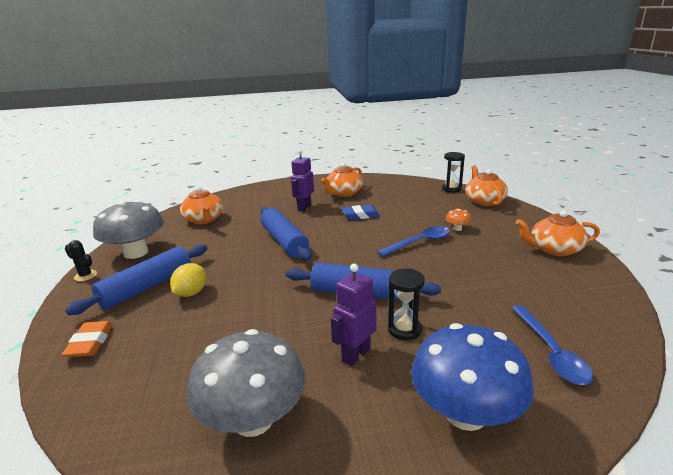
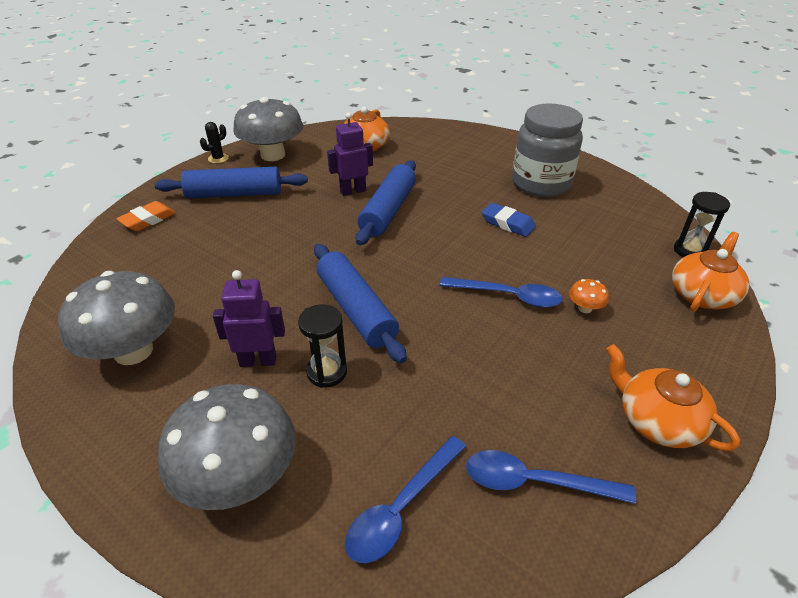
camera: 45 degrees right, 15 degrees up
(85, 276) = (218, 158): black cactus -> black cactus turned 60 degrees clockwise
(191, 293) = (250, 219): yellow lemon -> none
(304, 208) = (468, 181): purple robot -> purple robot (353, 191)
(343, 193) = (541, 184): orange teapot -> grey jar
(465, 413) = (239, 478): blue mushroom -> grey mushroom
(566, 299) = (535, 482): none -> blue spoon

